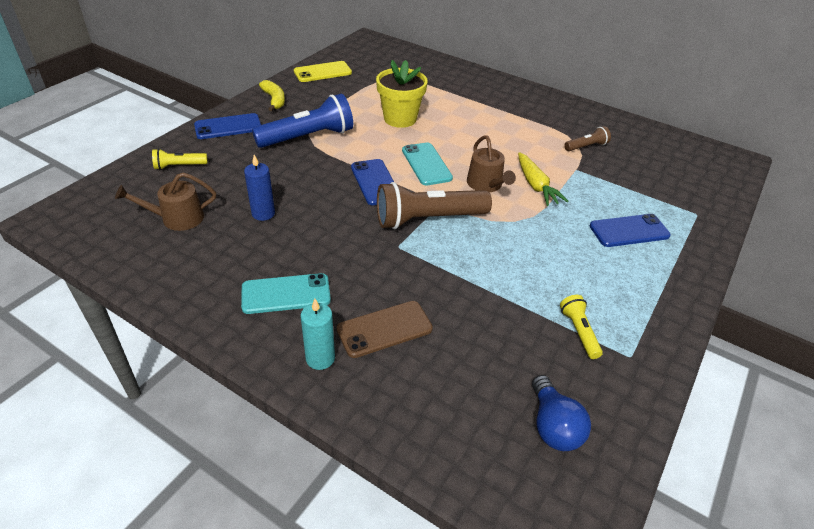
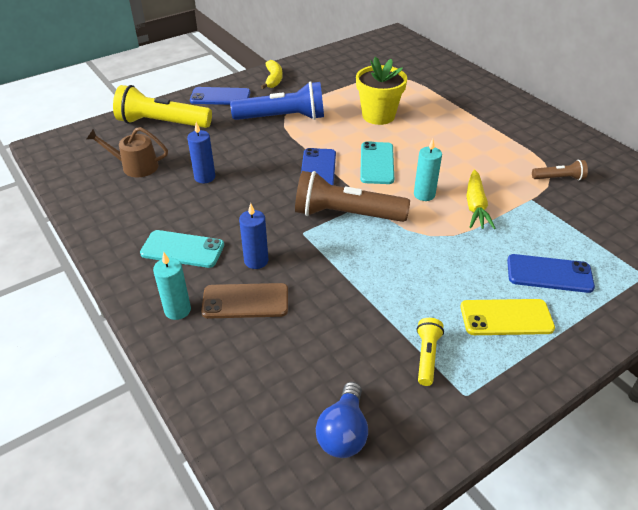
camera: 25 degrees right, 0 degrees up
(179, 166) = (162, 123): yellow flashlight -> yellow flashlight, size x2.04
(322, 72) = (332, 60): yellow phone -> yellow phone (506, 317)
(370, 286) = (256, 261): none -> blue candle
(486, 184) = (424, 194): brown watering can -> turquoise candle

